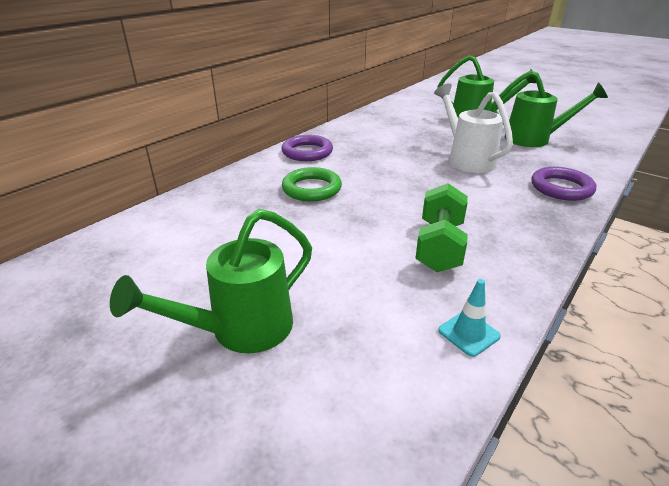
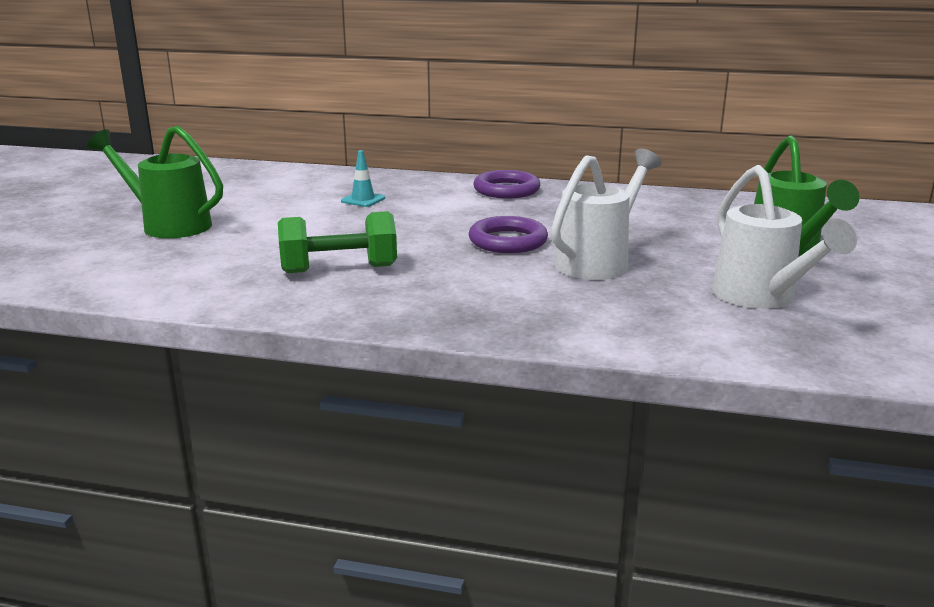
camera: 65 degrees right, 10 degrees down
(312, 189) = (415, 206): green ring -> none
(468, 333) = (194, 293): turquoise traffic cone -> turquoise traffic cone (363, 200)
(534, 139) = (760, 297): green watering can -> white watering can
(561, 188) = (572, 322): purple ring -> purple ring (508, 241)

